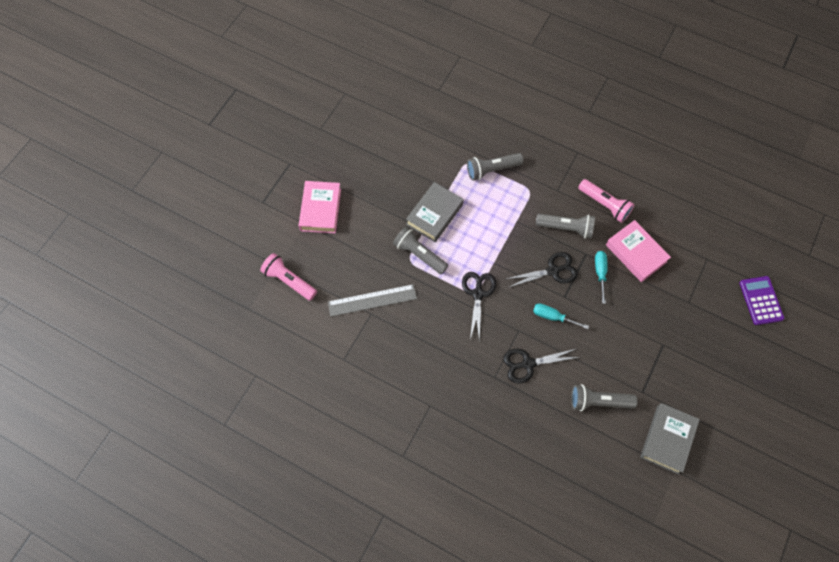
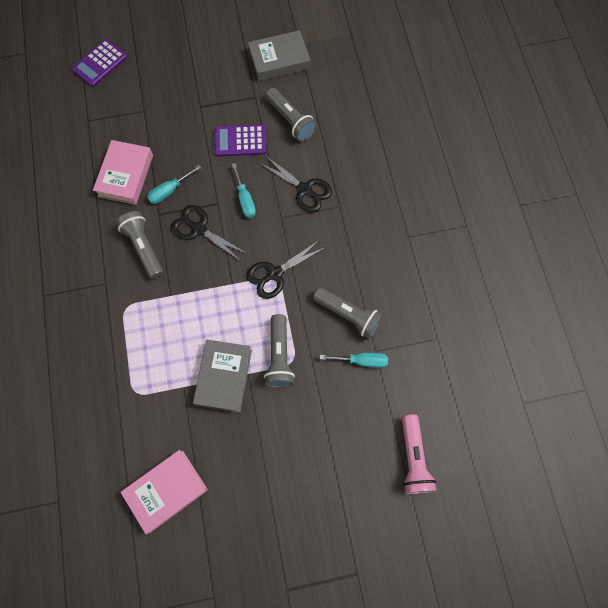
camera: 130 degrees left, 5 degrees up
(321, 209) = (312, 499): pink book -> pink book (166, 490)
(372, 300) = (362, 361): grey ruler -> turquoise screwdriver
(434, 214) = (224, 377): grey book -> grey book turned 75 degrees counterclockwise
(492, 170) = (127, 361): grey flashlight -> grey flashlight (348, 315)
(605, 205) = (91, 232): pink flashlight -> none
(607, 350) = (240, 141): none -> purple calculator

